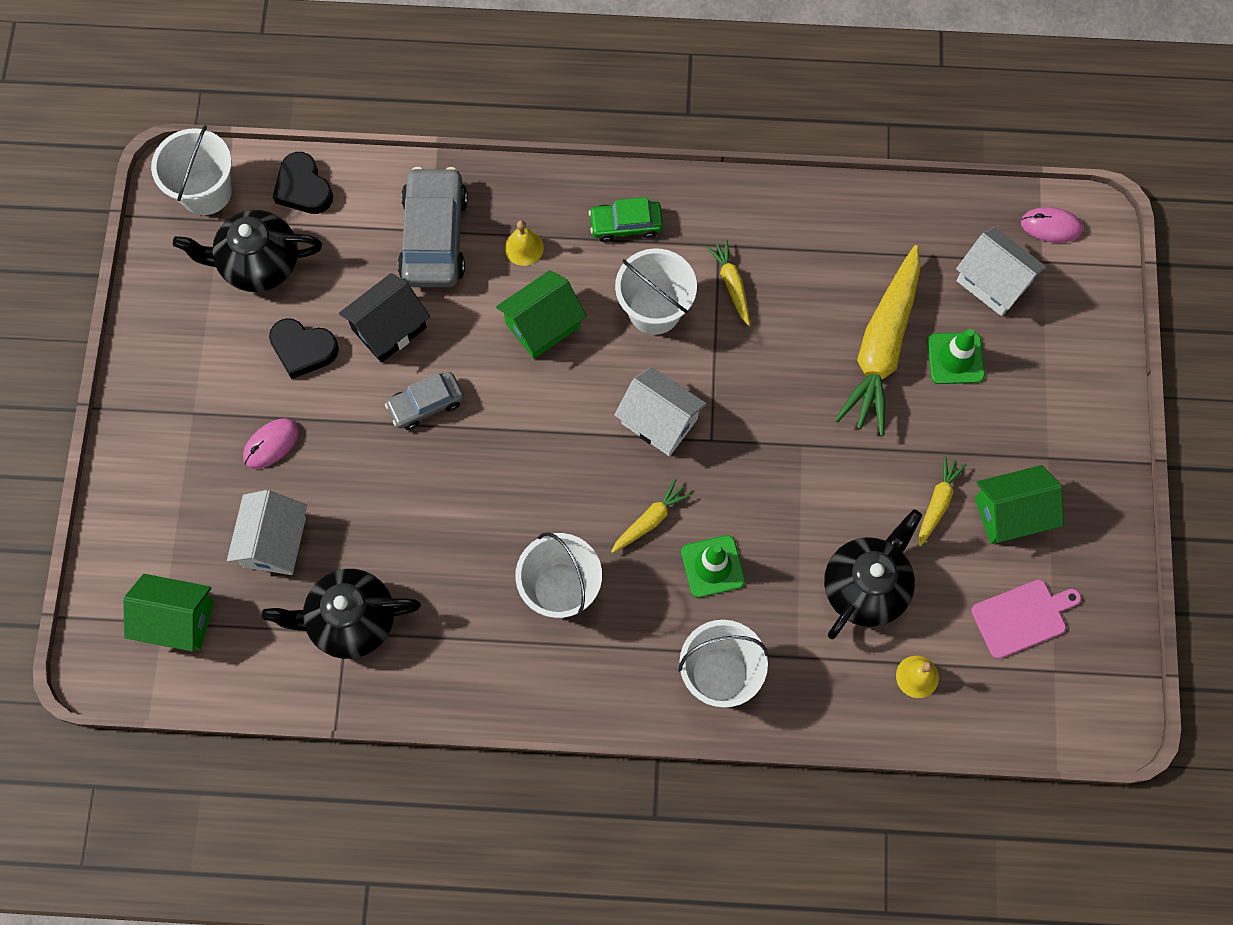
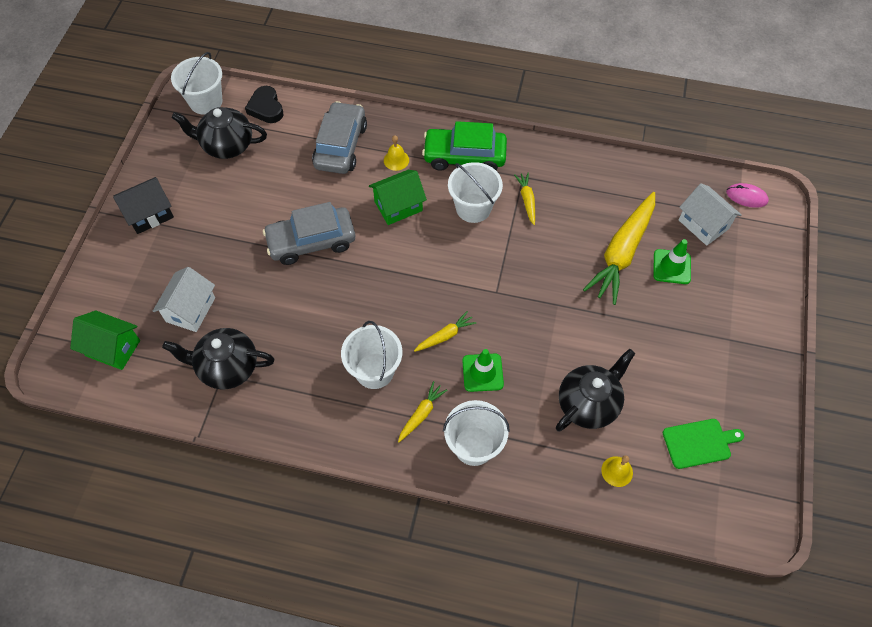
camera: 10 degrees right, 10 degrees down
(271, 444) = (205, 250): pink mouse -> none
(303, 349) = (241, 198): black heart -> none
(389, 328) = (299, 193): black house -> black house (149, 214)
(426, 404) = (311, 241): grey car -> grey car, size x1.74
(626, 225) = (464, 156): green car -> green car, size x1.74
(659, 421) = (463, 275): white house -> none
(937, 502) = (647, 356): yellow carrot -> yellow carrot (421, 414)
(1011, 513) = (699, 371): green house -> none
(1022, 617) = (699, 443): pink cutting board -> green cutting board

